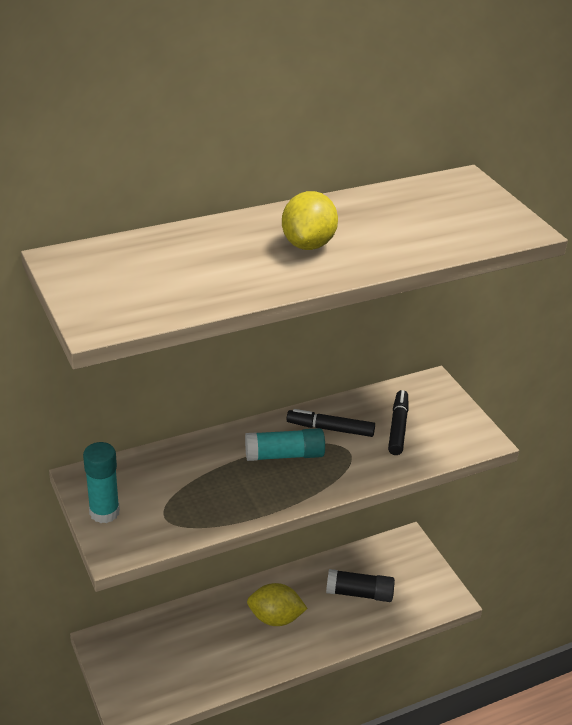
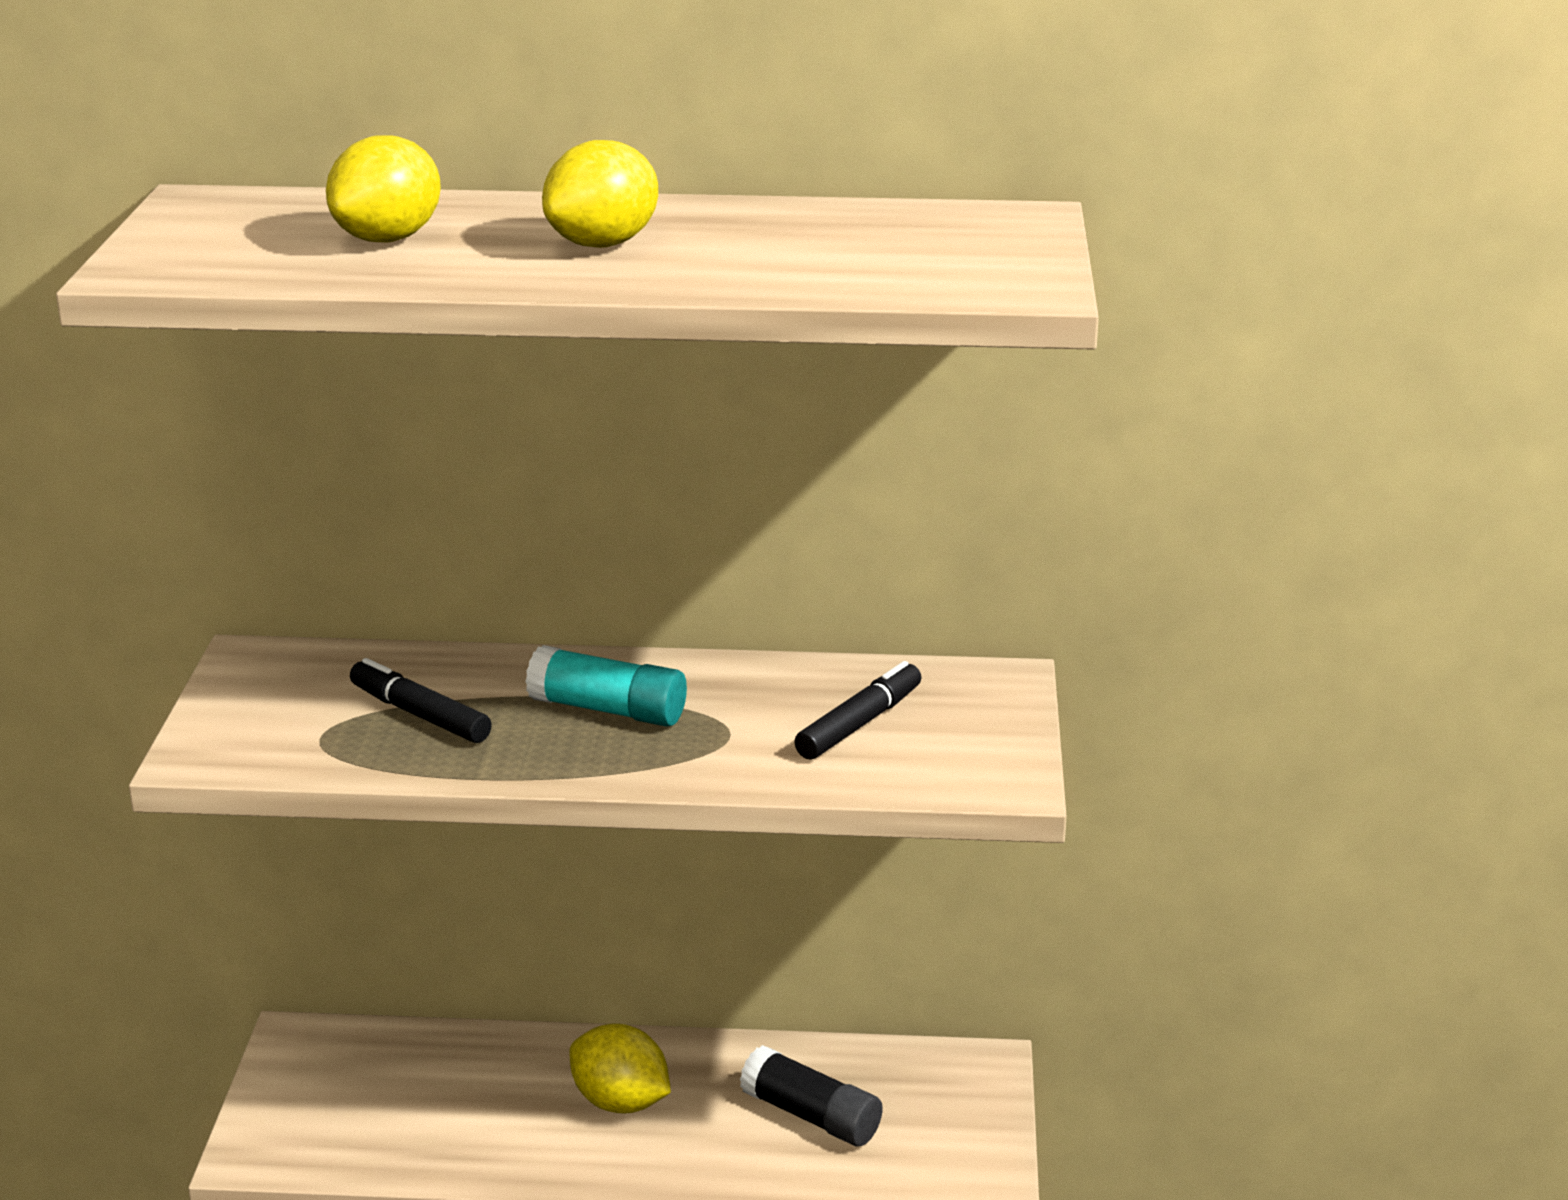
camera: 30 degrees right, 10 degrees down
(104, 512) = (235, 706): turquoise glue stick -> none
(200, 266) = (388, 239): none -> yellow lemon
(331, 429) = (731, 696): black marker -> black marker (420, 715)

